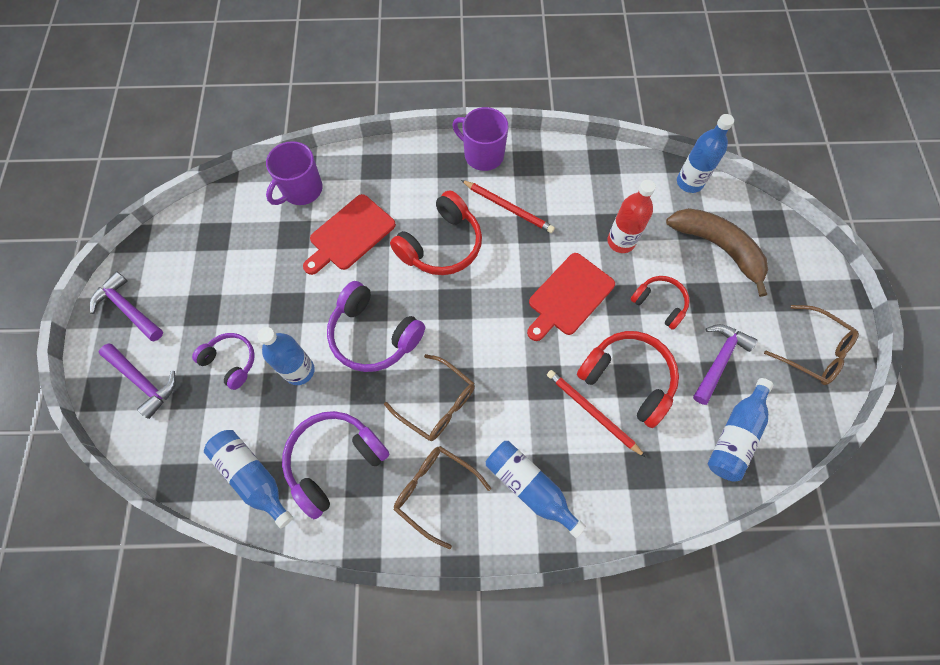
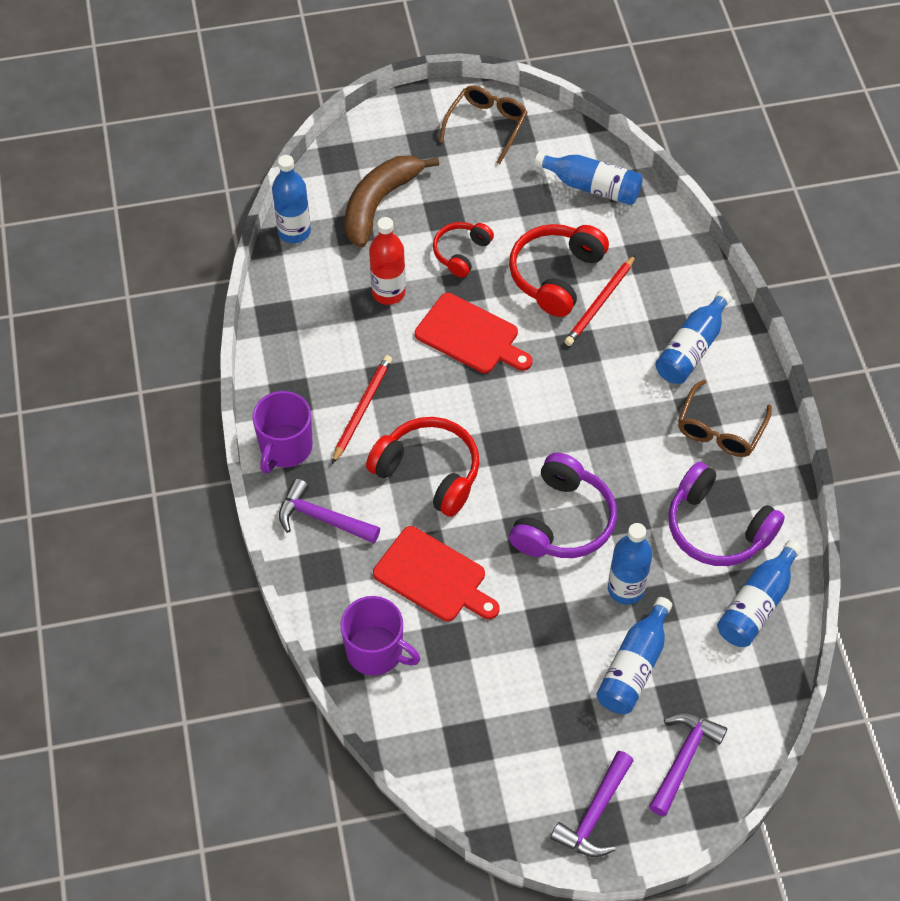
camera: 100 degrees left, 10 degrees down
(231, 362) = (634, 666): purple headphones -> blue bottle
(437, 404) = (628, 442): brown glasses -> none
(719, 360) = (515, 200): purple hammer -> purple hammer (322, 518)

